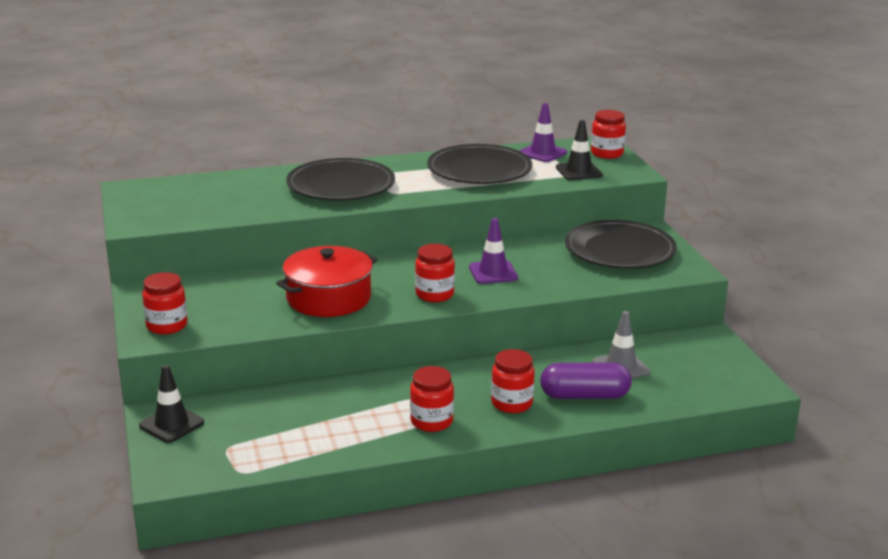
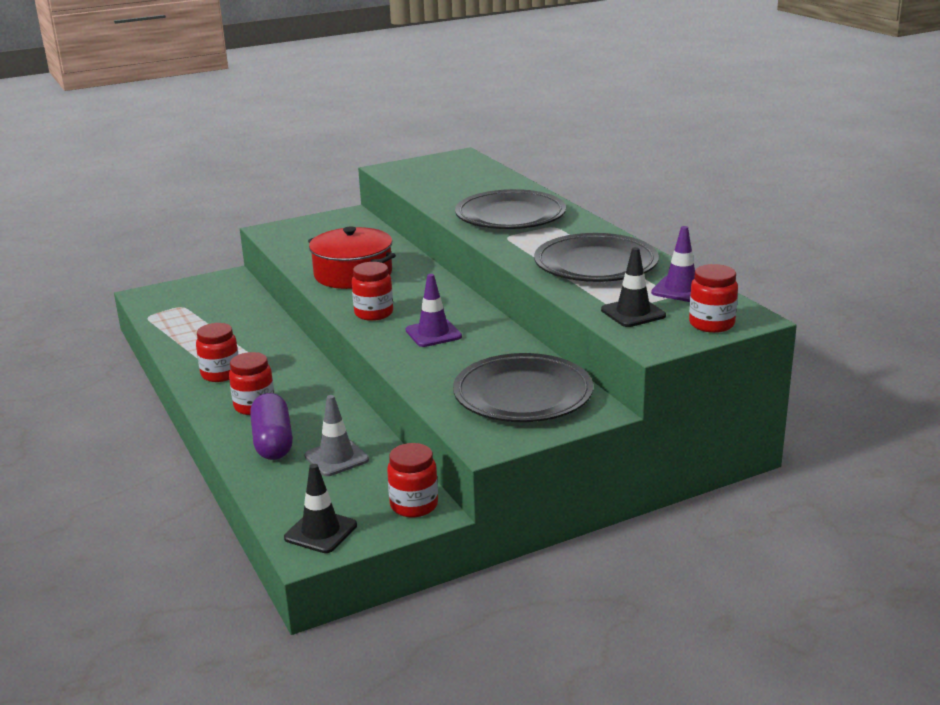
camera: 80 degrees right, 0 degrees up
(167, 326) = (290, 231): red jar -> red jar (414, 505)
(171, 424) = (213, 284): black traffic cone -> black traffic cone (320, 532)

